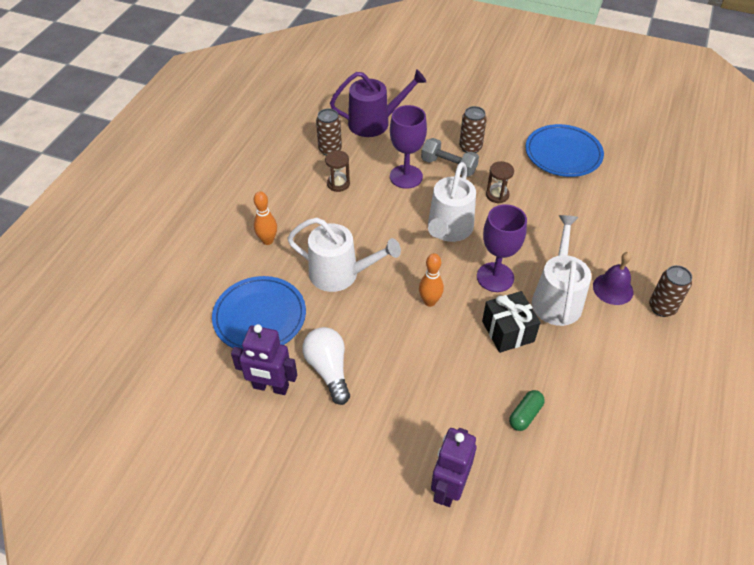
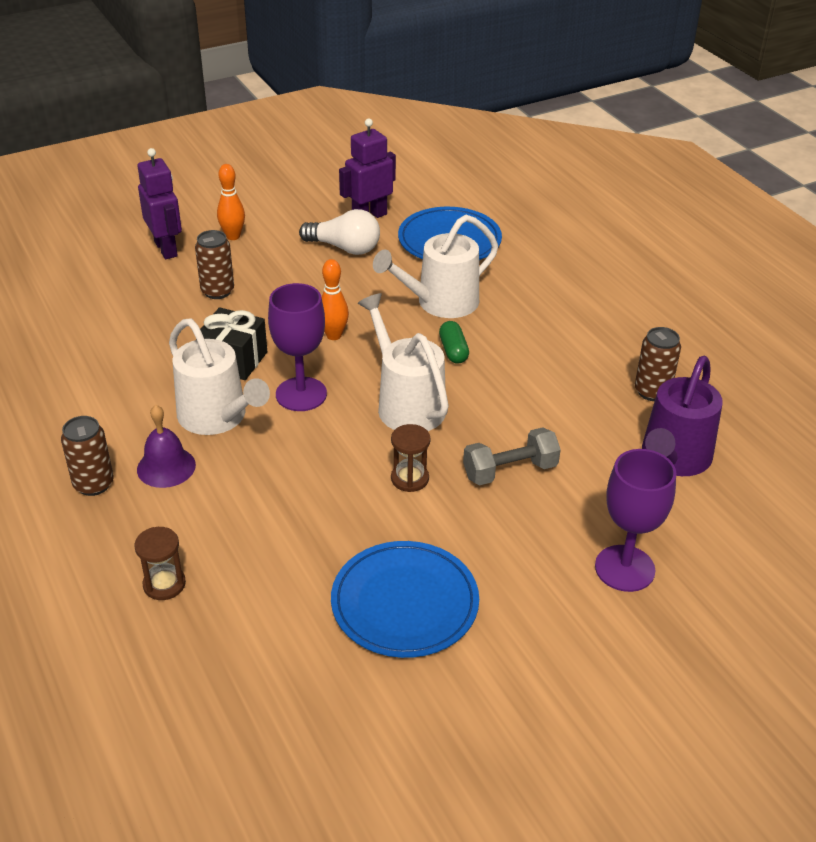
camera: 130 degrees right, 10 degrees down
(268, 240) = (542, 283): orange bowling pin -> orange bowling pin (233, 236)
(338, 184) = (579, 367): brown hourglass -> brown hourglass (164, 584)
(406, 177) = (532, 424): purple goblet -> purple goblet (624, 568)
(470, 147) = (524, 515): brown can -> brown can (217, 291)
(525, 415) = (152, 317): green capsule -> green capsule (453, 351)

